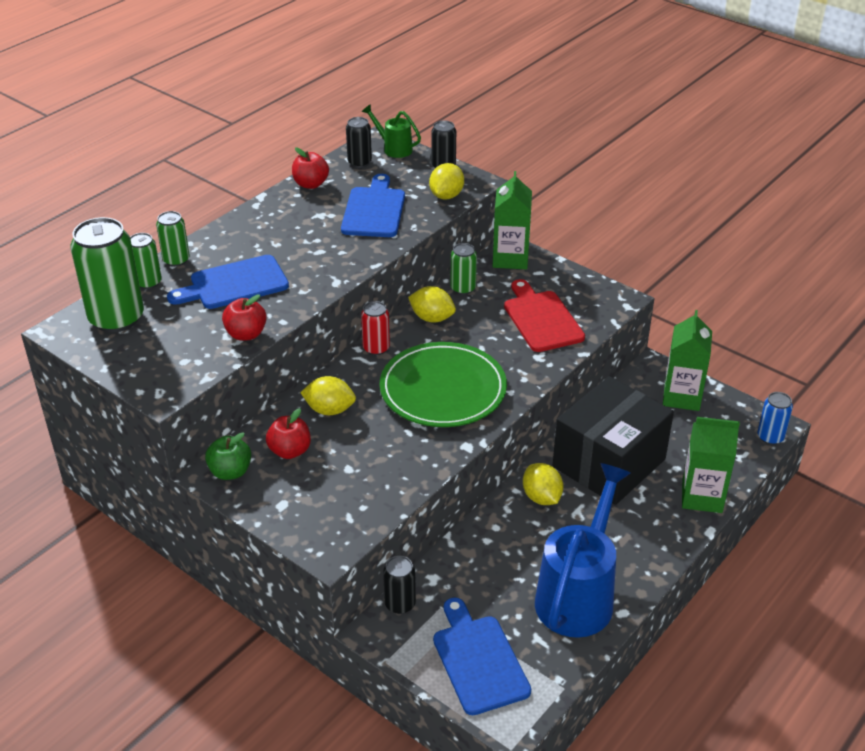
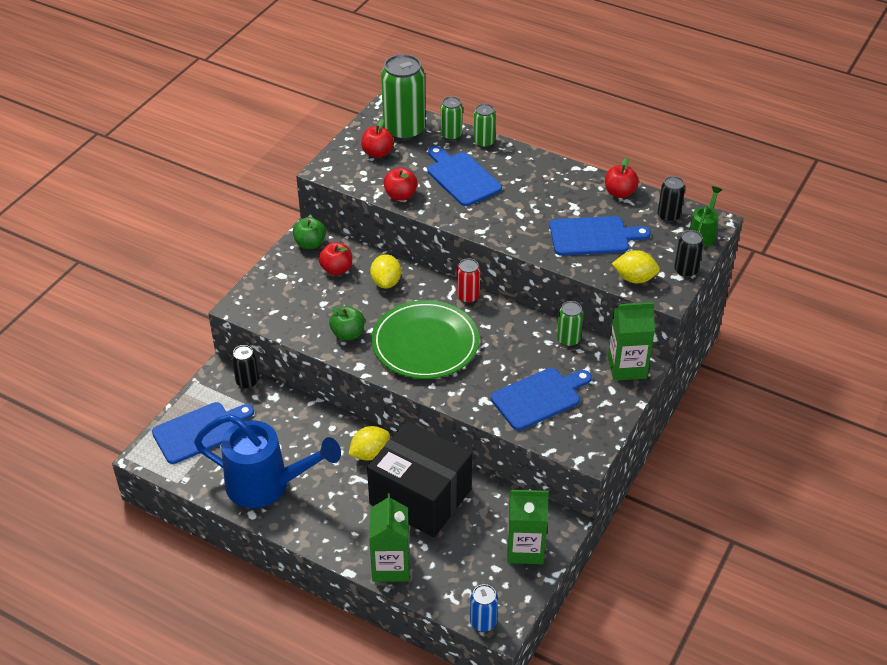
camera: 80 degrees right, 5 degrees up
(151, 345) = (377, 153): none -> red apple
(410, 451) = (348, 334): none -> green apple
(432, 318) = (518, 325): yellow lemon -> none
(541, 319) = (539, 397): red cutting board -> blue cutting board

